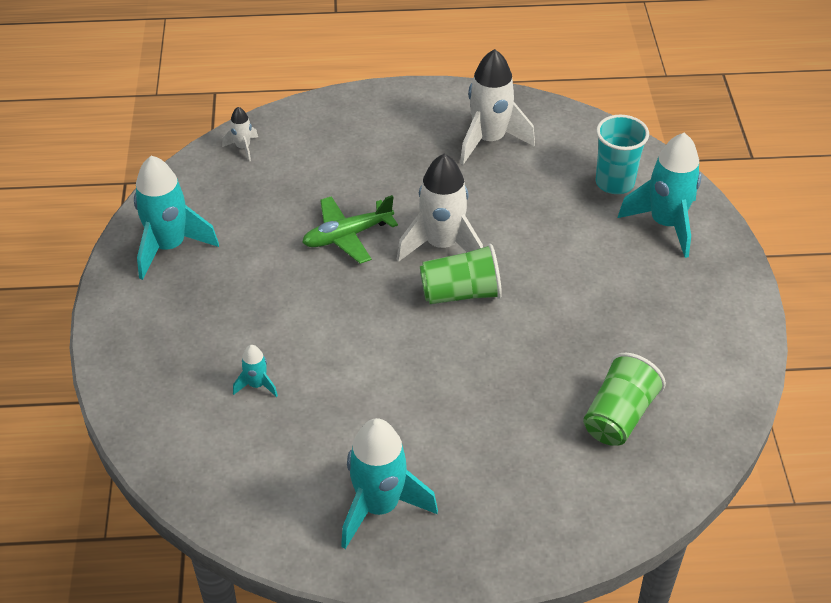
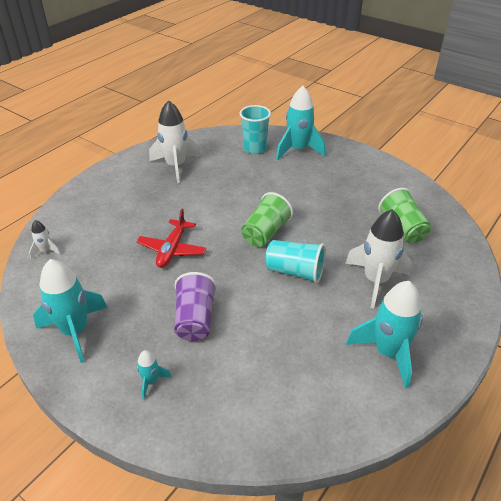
camera: 50 degrees left, 5 degrees down
(257, 385) = (240, 355): turquoise rocket -> turquoise rocket (151, 381)
(269, 321) = (195, 319): none -> purple cup
(347, 236) = (172, 249): green plane -> red plane
(423, 358) = (295, 271): none -> turquoise cup
(442, 245) = (224, 220): white rocket -> white rocket (375, 281)

